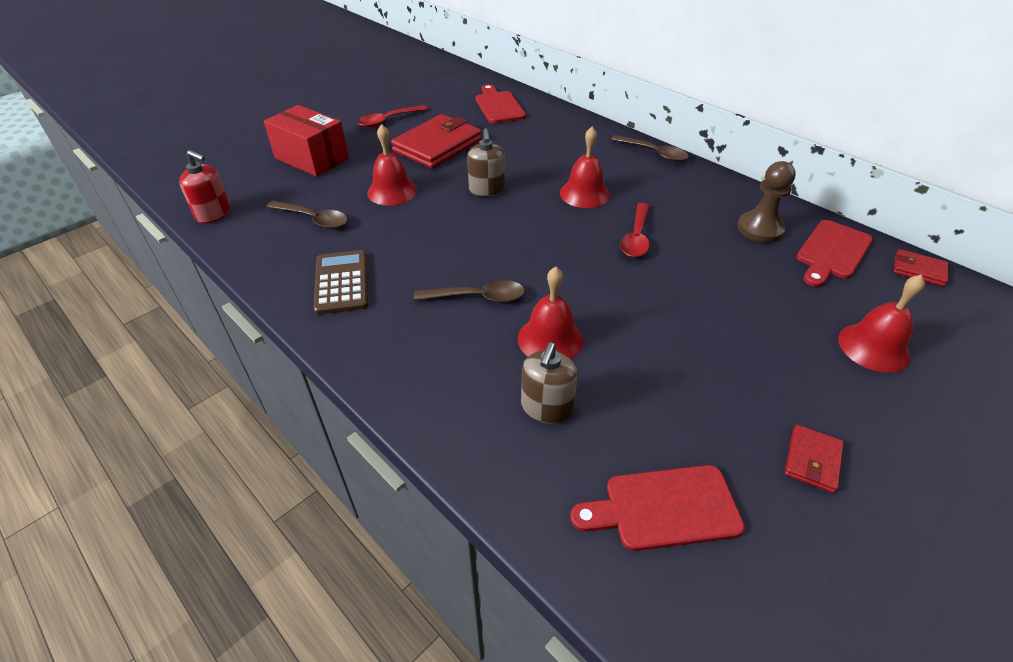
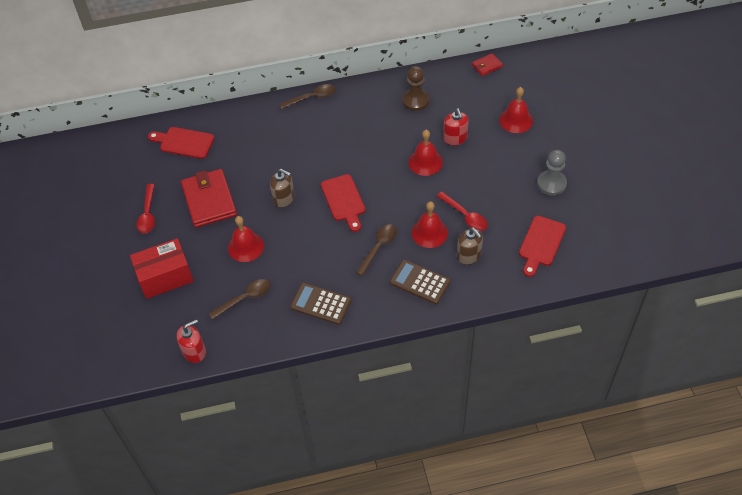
camera: 55 degrees left, 10 degrees up
(447, 368) = (420, 282): none -> brown calculator
(584, 194) = (326, 154): red bell -> red bell (425, 162)
(636, 237) = (382, 155): red spoon -> red spoon (465, 216)
(748, 293) = (455, 138): none -> red soap dispenser
(812, 460) = (551, 184): red wallet -> grey pawn
(832, 252) = (452, 86): red cutting board -> red cutting board (344, 200)

